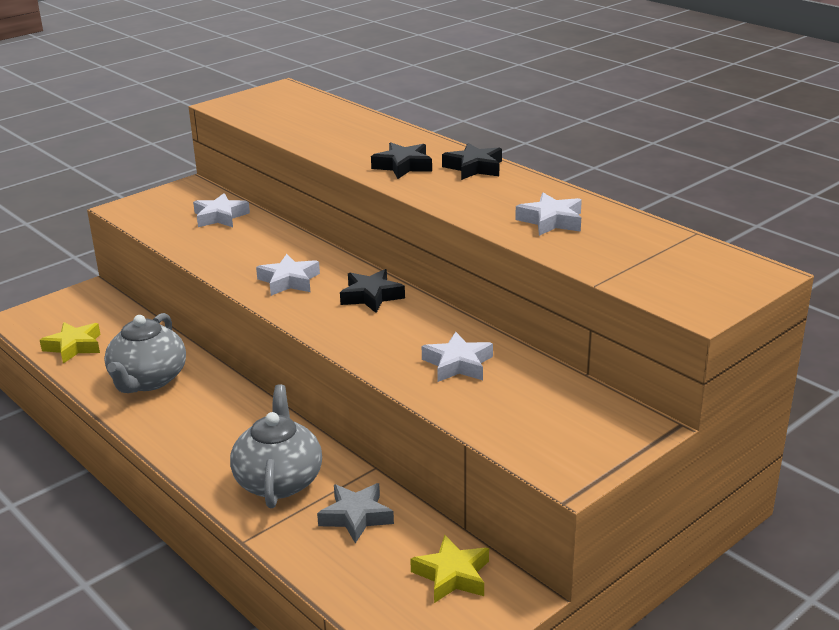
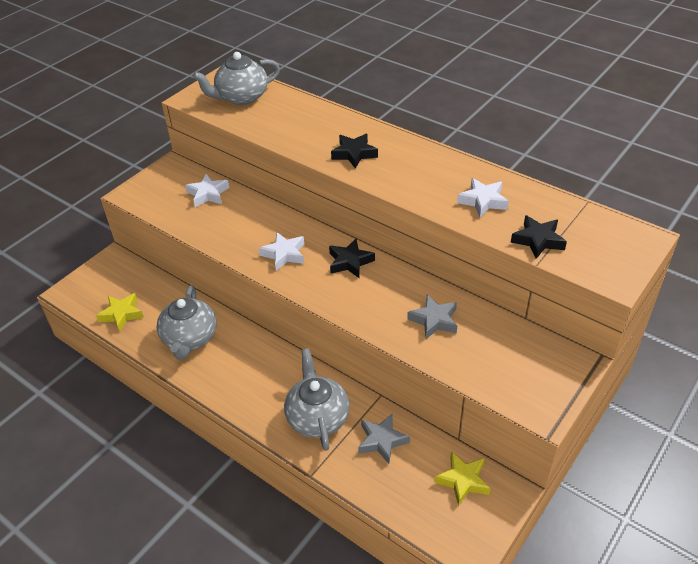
camera: 10 degrees left, 15 degrees up
(287, 108) = (241, 97): none -> grey teapot
(458, 364) = (434, 320): white star -> grey star
(474, 168) = (407, 150): black star -> black star (538, 240)

